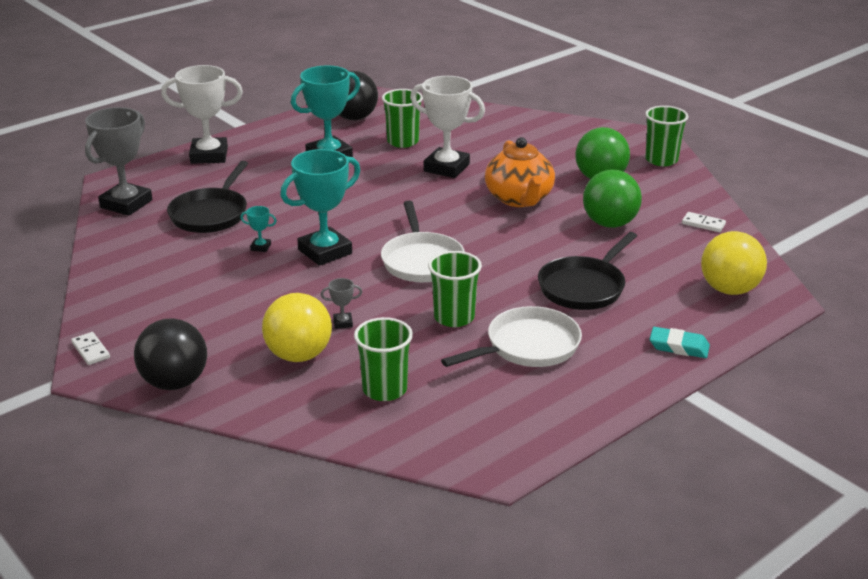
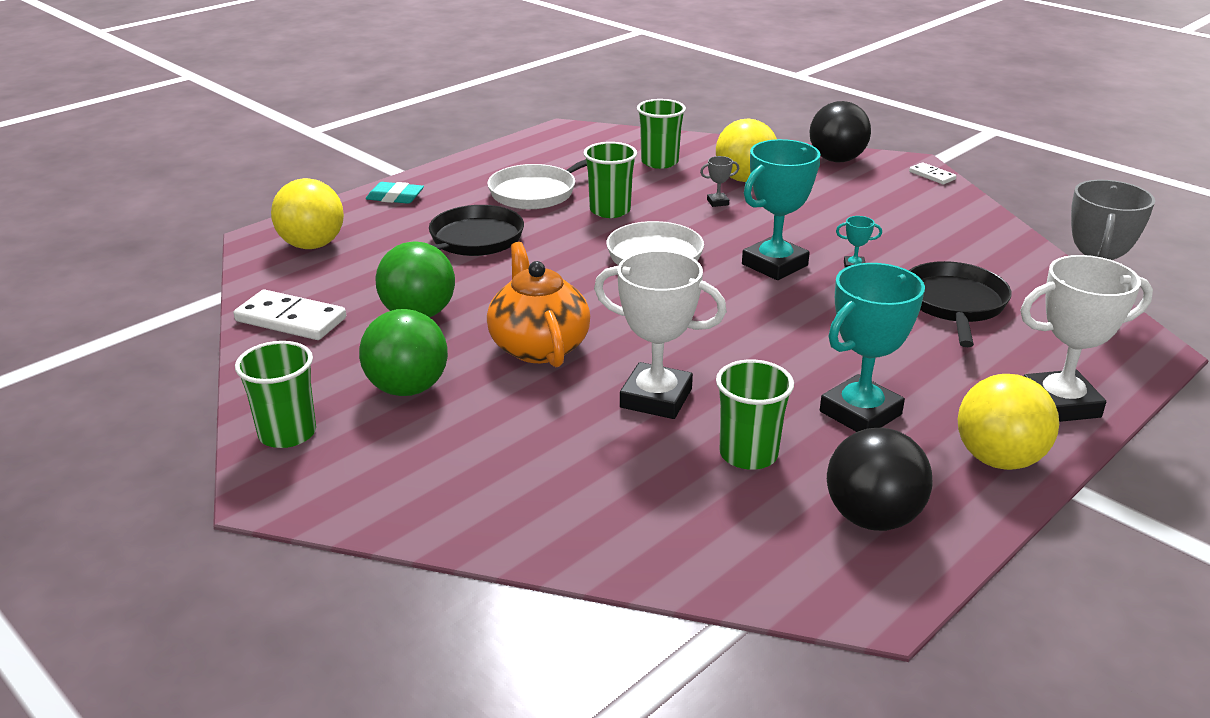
camera: 175 degrees right, 0 degrees up
(271, 135) = (998, 459): none -> yellow ball
(703, 224) = (291, 319): white domino -> white domino, size x1.87

